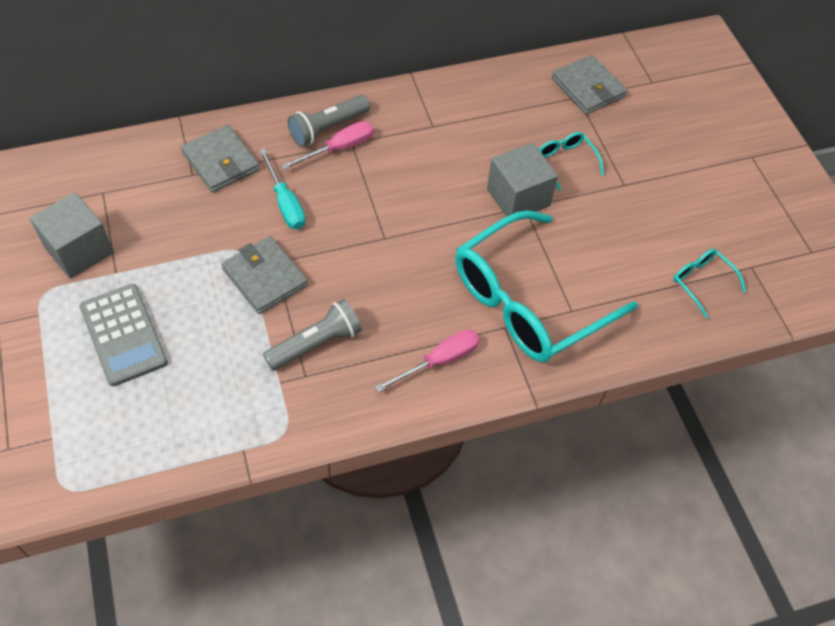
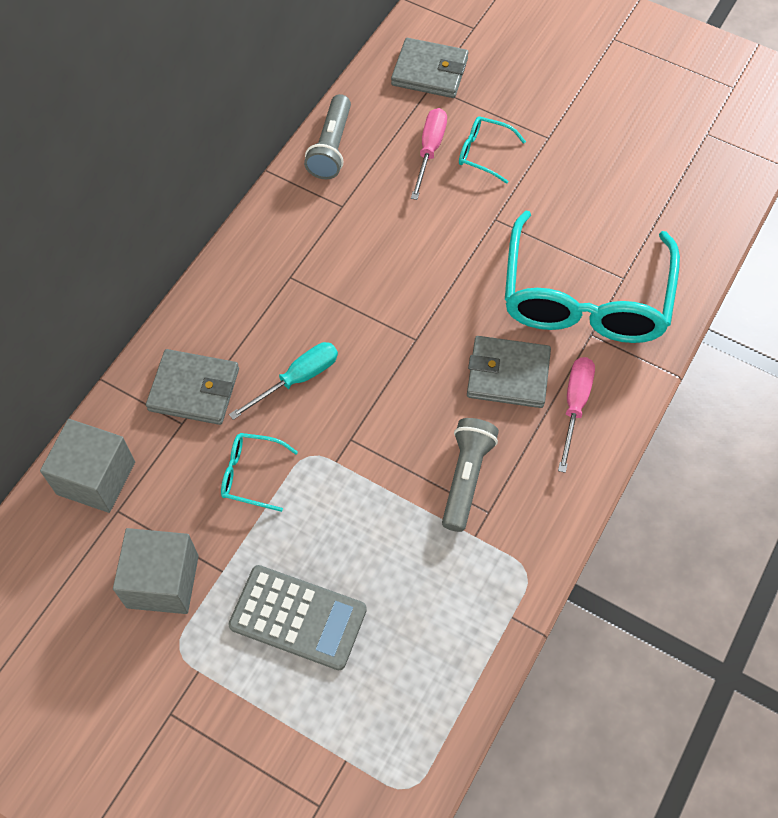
camera: 40 degrees left, 5 degrees up
(265, 277) = (358, 459): grey wallet -> grey wallet (508, 375)
(285, 203) = (297, 379): turquoise screwdriver -> turquoise screwdriver turned 60 degrees counterclockwise
(327, 128) = (254, 280): grey flashlight -> grey flashlight (331, 147)
(339, 148) = (286, 291): pink screwdriver -> pink screwdriver (430, 151)
(518, 197) = (481, 215): grey cube -> grey cube (96, 478)
(702, 282) = (687, 175): turquoise glasses -> turquoise glasses (251, 474)

